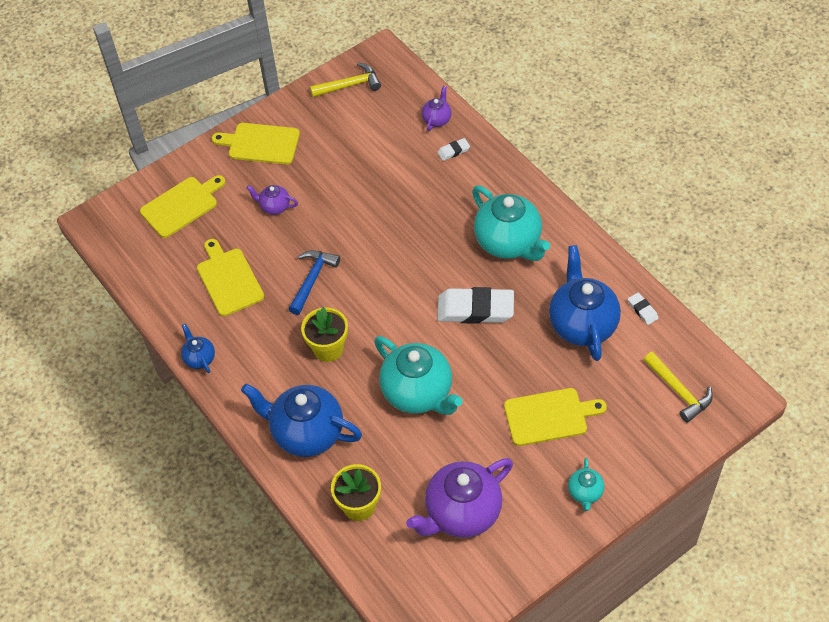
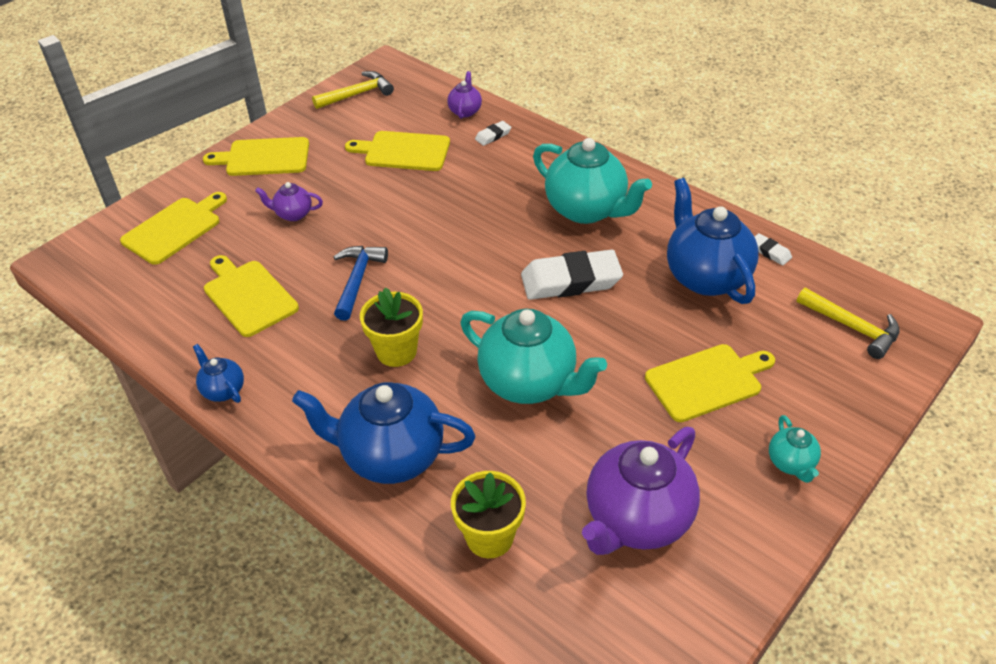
camera: 15 degrees left, 10 degrees down
(375, 156) = (403, 151): none -> yellow cutting board

